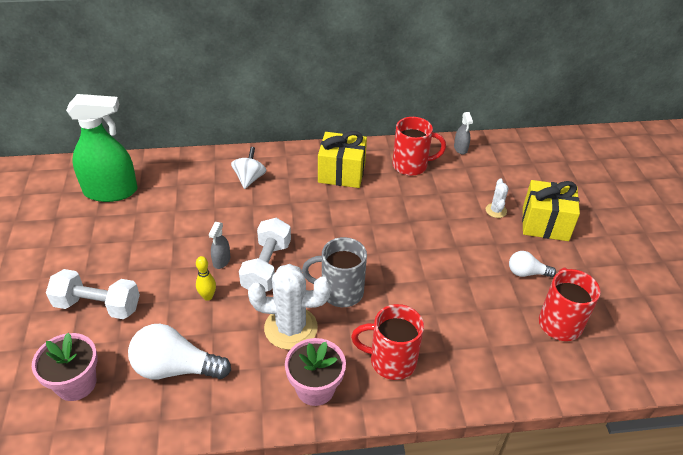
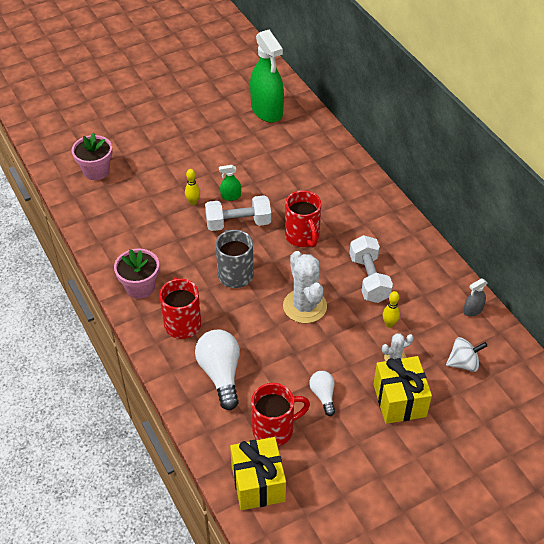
camera: 70 degrees right, 5 degrees up
(98, 306) = (158, 153): white dumbbell -> white dumbbell (369, 278)
(175, 368) = (126, 210): white light bulb -> white light bulb (221, 374)
(221, 261) = (231, 196): grey spray bottle -> green spray bottle
(249, 179) = (329, 178): white spinning top -> white spinning top (463, 363)
(291, 328) = (186, 257): white cactus -> white cactus (305, 306)
(341, 173) = (375, 233): yellow gift -> yellow gift (258, 483)
(411, 165) = (419, 278): red mug -> red mug (302, 237)
(456, 201) = (389, 324): none -> yellow bowling pin

